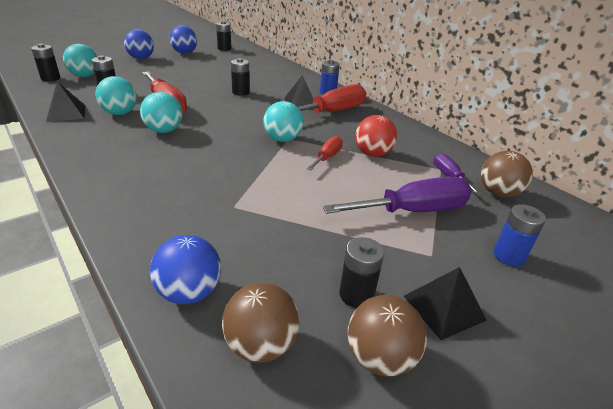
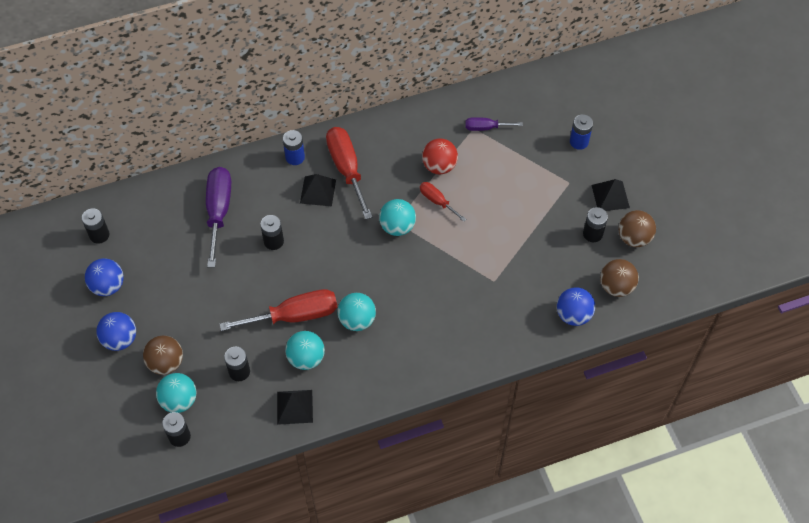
camera: 70 degrees left, 25 degrees up
(413, 211) = (524, 172): purple screwdriver -> purple screwdriver (218, 211)
(498, 193) = (514, 108): brown ball -> brown ball (166, 363)

